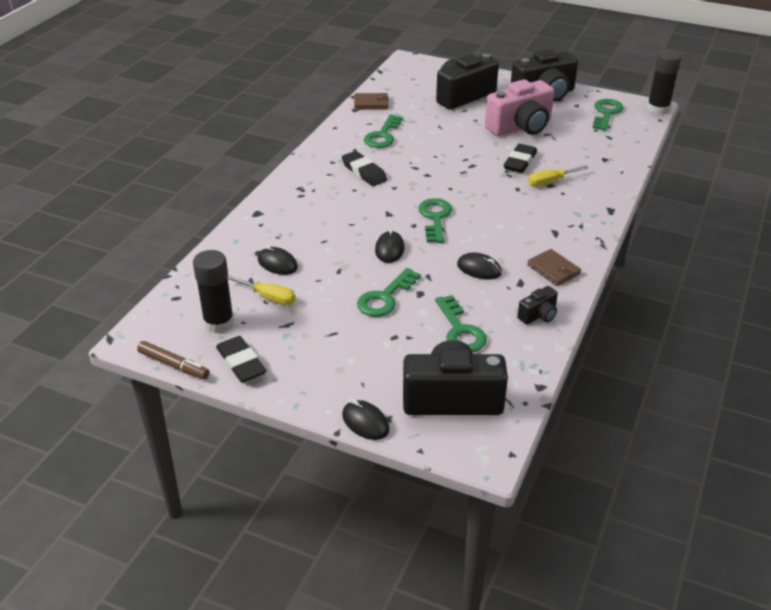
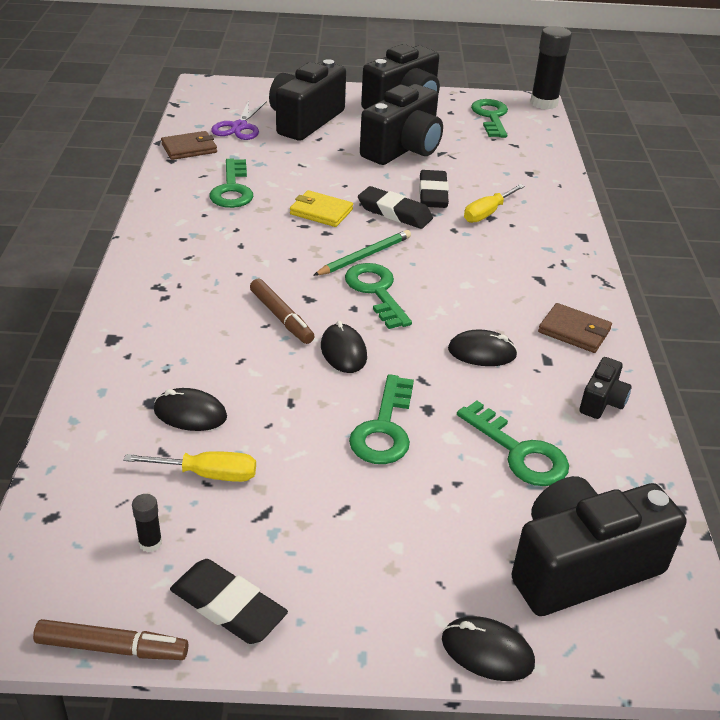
camera: 25 degrees left, 0 degrees up
(219, 323) = (150, 543): black glue stick -> black glue stick, size x0.44
(364, 172) = (237, 245): black eraser -> black eraser (394, 213)
(364, 221) = (281, 317): none -> brown marker
(414, 93) = (239, 127): none -> purple scissors
(432, 160) = (321, 212): none -> yellow wallet
(442, 194) = (364, 256): none -> green pencil
(520, 127) = (403, 149): pink camera -> black camera

